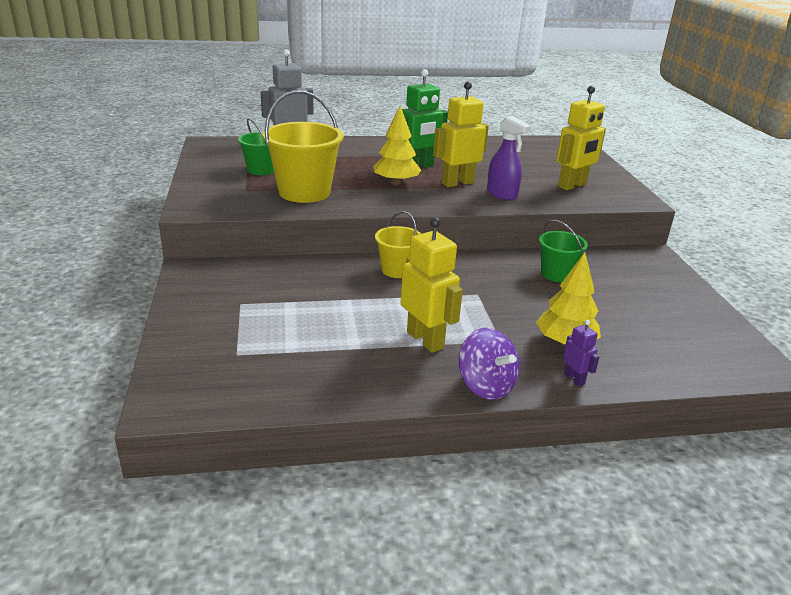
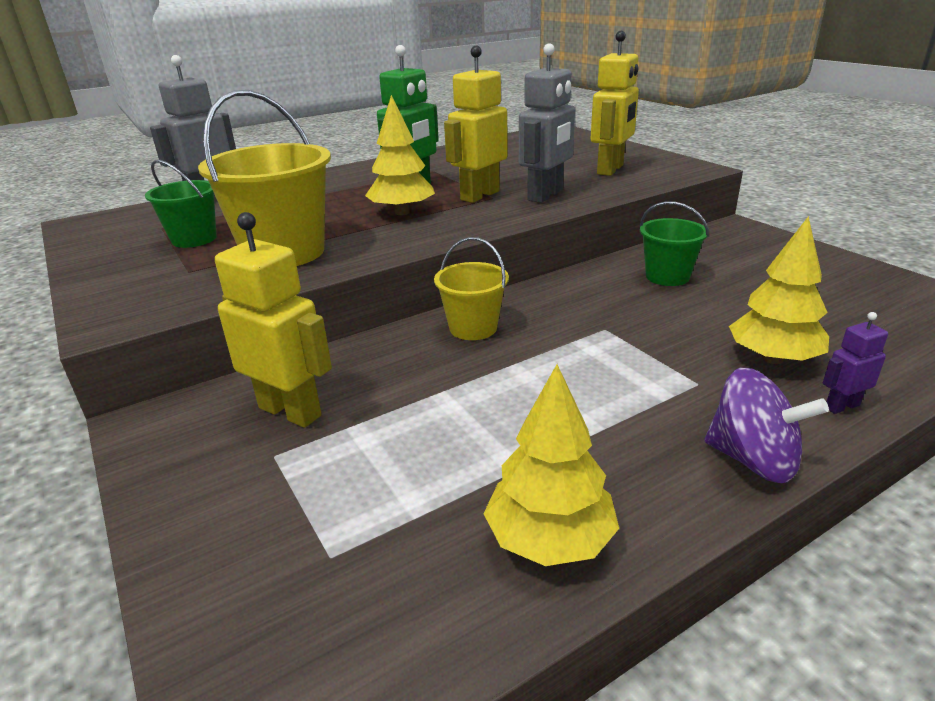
camera: 20 degrees left, 0 degrees up
(342, 382) = (549, 539): none -> yellow tree
(425, 340) = (604, 417): yellow robot -> yellow robot (290, 411)
(502, 194) = (545, 196): purple spray bottle -> grey robot
(574, 379) = (841, 406): purple robot -> purple robot turned 60 degrees counterclockwise

